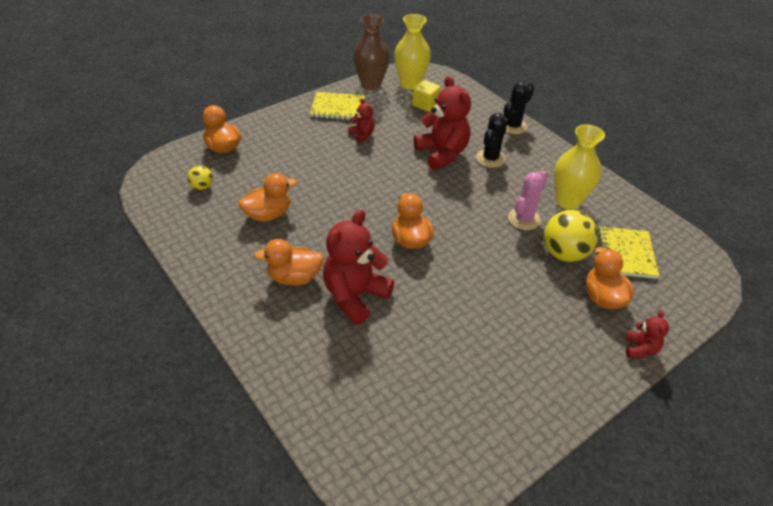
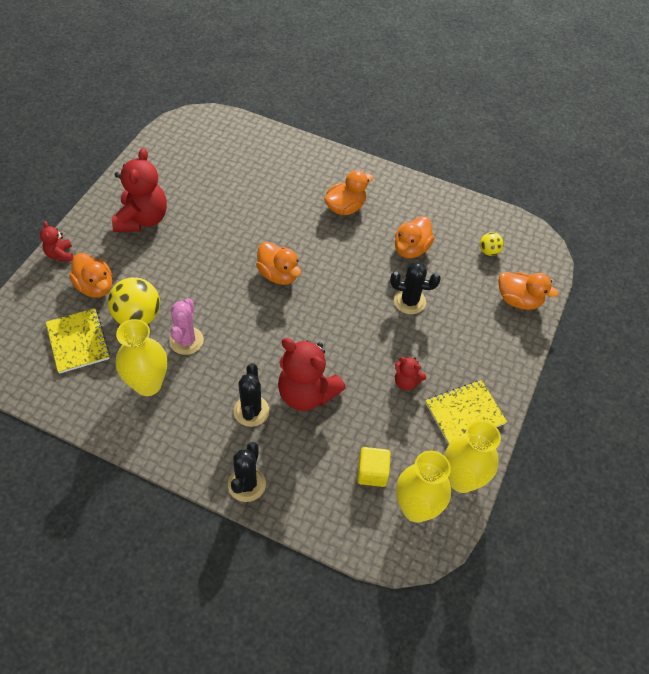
camera: 150 degrees right, 10 degrees up
(311, 178) = (409, 301): none -> black cactus
(355, 296) = (291, 211): red teddy bear -> red teddy bear (142, 219)
(371, 85) = (462, 479): brown vase -> yellow vase

